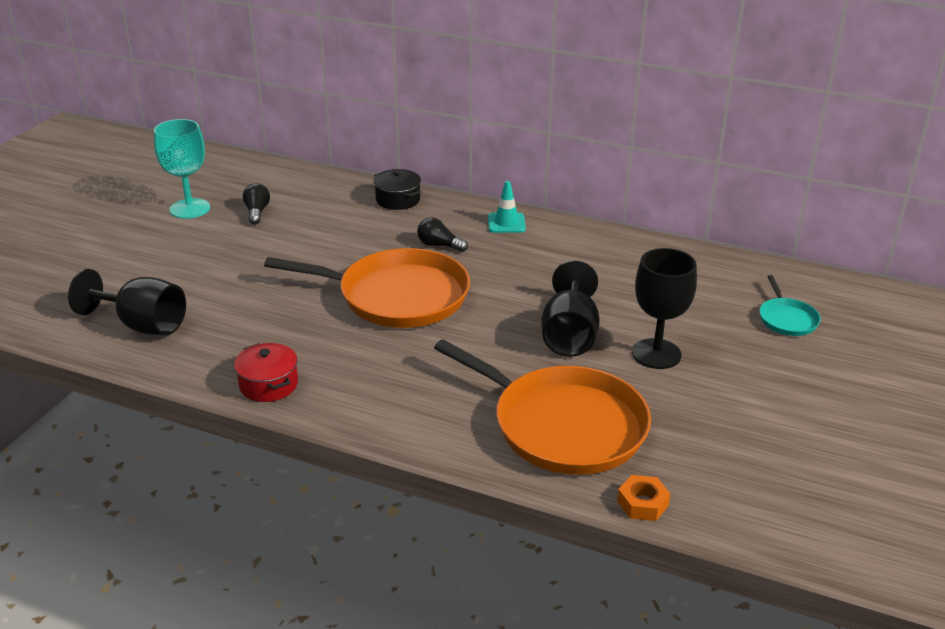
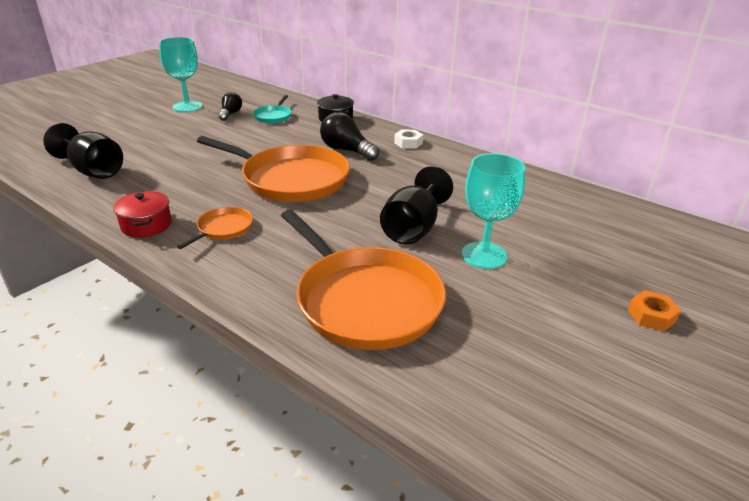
camera: 15 degrees right, 0 degrees up
(361, 373) = (223, 229): none -> orange pan
(439, 245) = (347, 150): black light bulb -> black light bulb, size x1.60
(506, 223) = (408, 143): turquoise traffic cone -> white nut
(642, 503) = (401, 390): orange nut -> orange nut (651, 316)
(656, 354) = (484, 255): black goblet -> turquoise goblet
(787, 319) = (622, 246): turquoise pan -> turquoise pan (273, 116)

